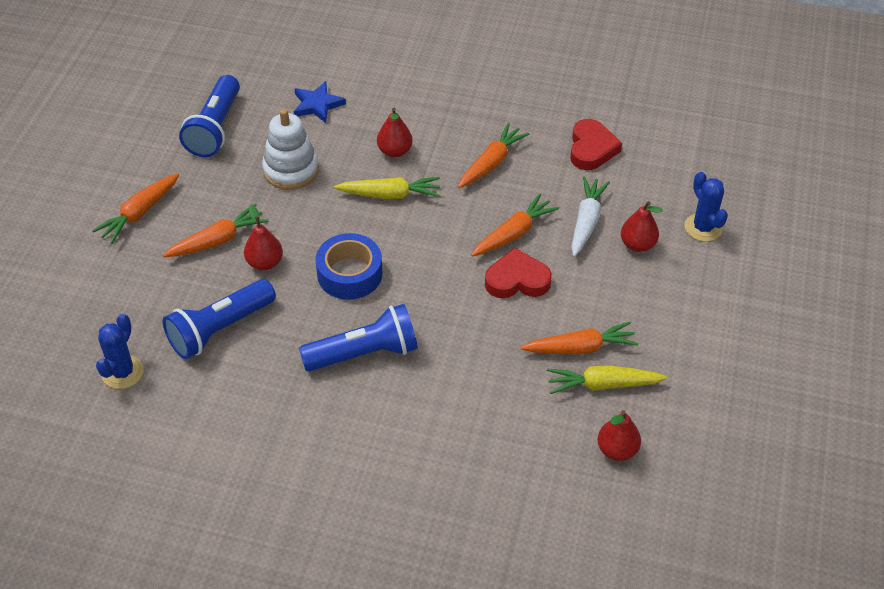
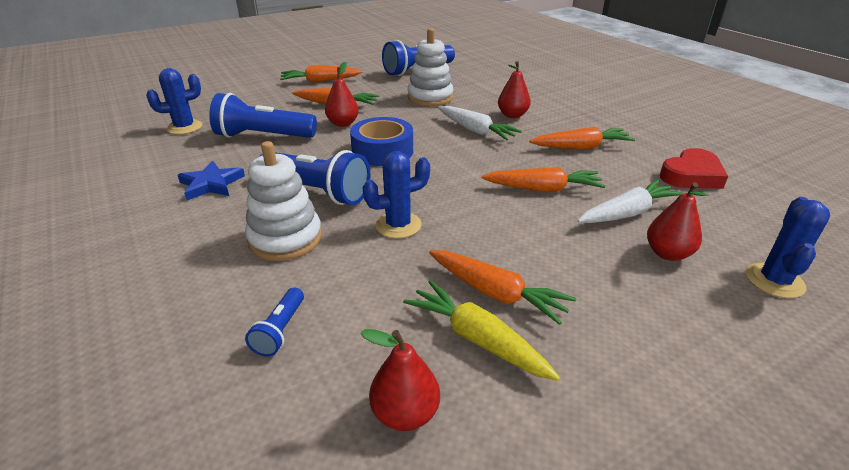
camera: 45 degrees right, 15 degrees down
(317, 105) = (492, 82): blue star -> blue star (211, 184)
(389, 195) = (475, 130): yellow carrot -> white carrot
(408, 408) = (285, 239): none -> white stacking toy
(463, 340) = (398, 225): none -> blue cactus
(501, 463) = (280, 331): none -> blue flashlight
(517, 280) = (504, 215): red heart -> none

